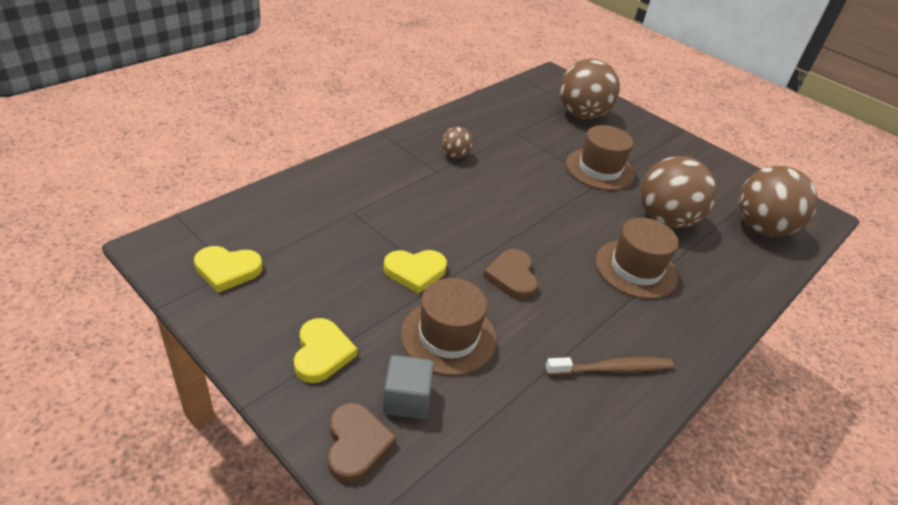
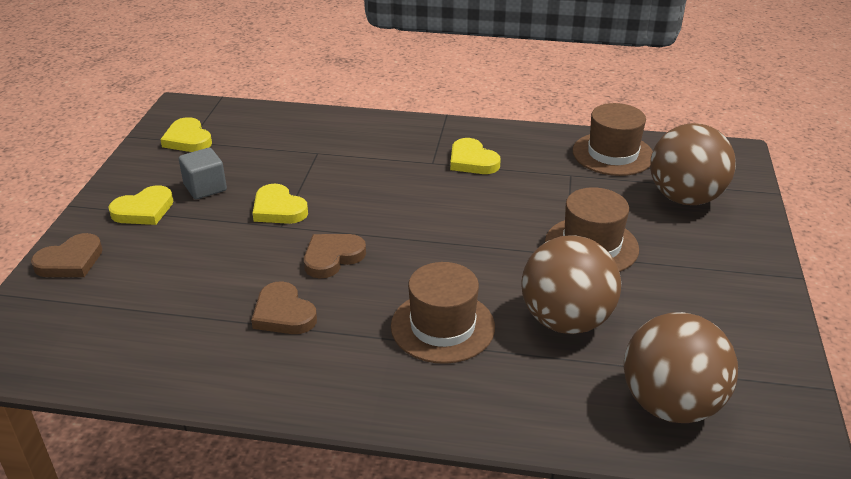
camera: 60 degrees right, 5 degrees down
(406, 400) = (131, 264): grey cube -> grey cube (205, 188)
(448, 336) = (218, 255): brown hat -> brown hat (612, 154)
(455, 155) = (472, 161): brown ball -> yellow heart
(562, 336) = (283, 313): none -> brown heart
(612, 369) = (270, 358): brown toothbrush -> none

